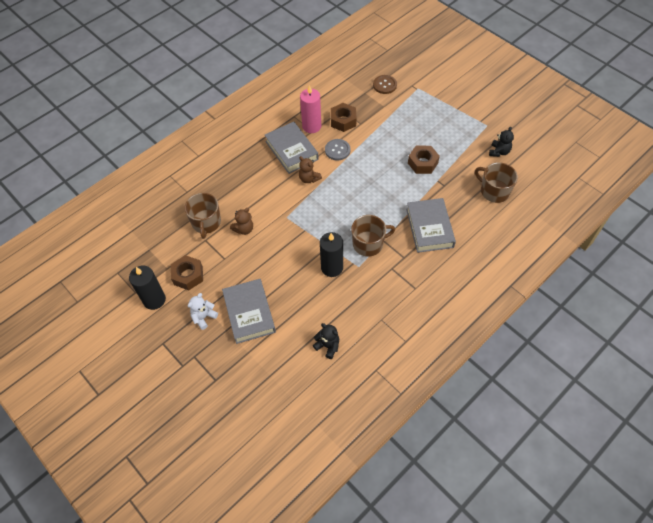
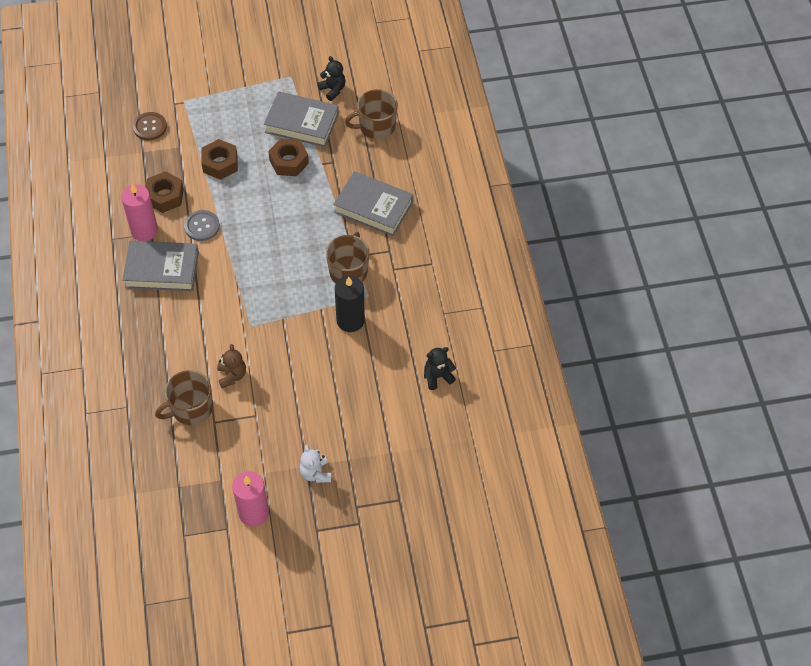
camera: 60 degrees left, 0 degrees up
(154, 300) = (253, 512): black candle -> pink candle
(188, 275) = (249, 462): brown nut -> brown nut (220, 163)
(206, 223) = (191, 408): brown mug -> brown mug turned 120 degrees clockwise
(249, 313) = (344, 427): grey book -> grey book (301, 123)
(309, 179) = (217, 275): brown teddy bear -> none

